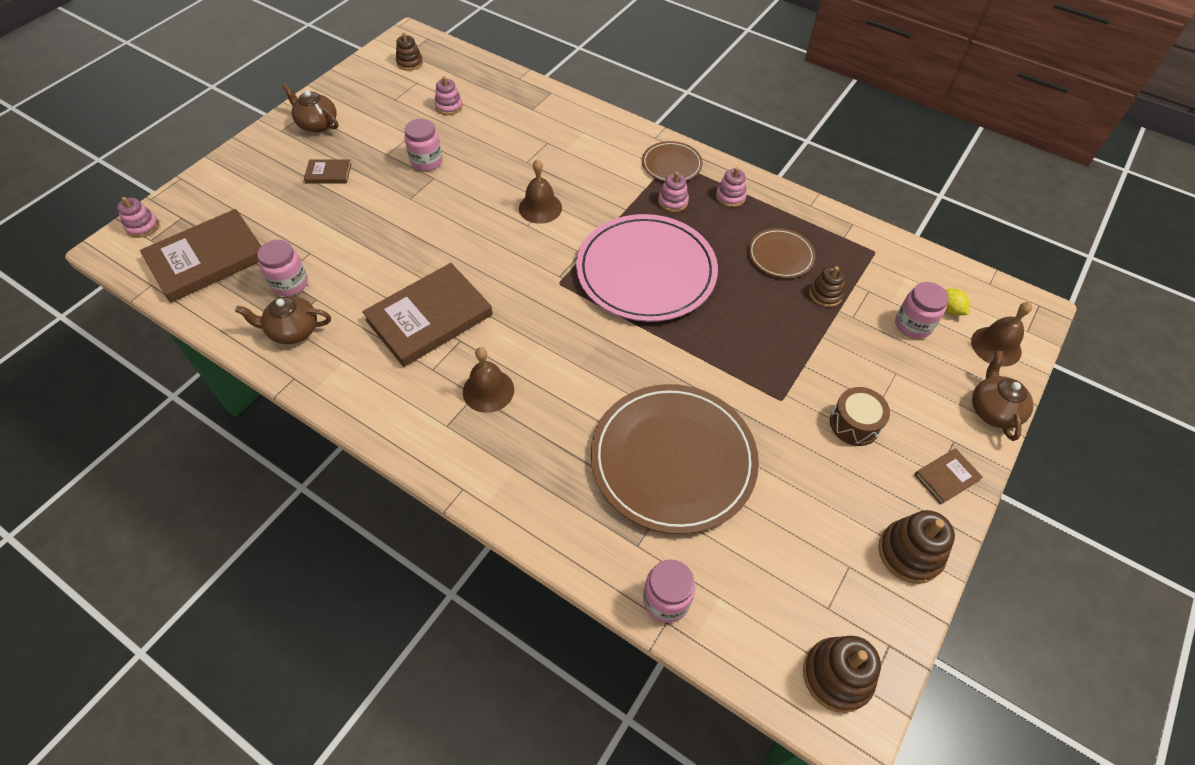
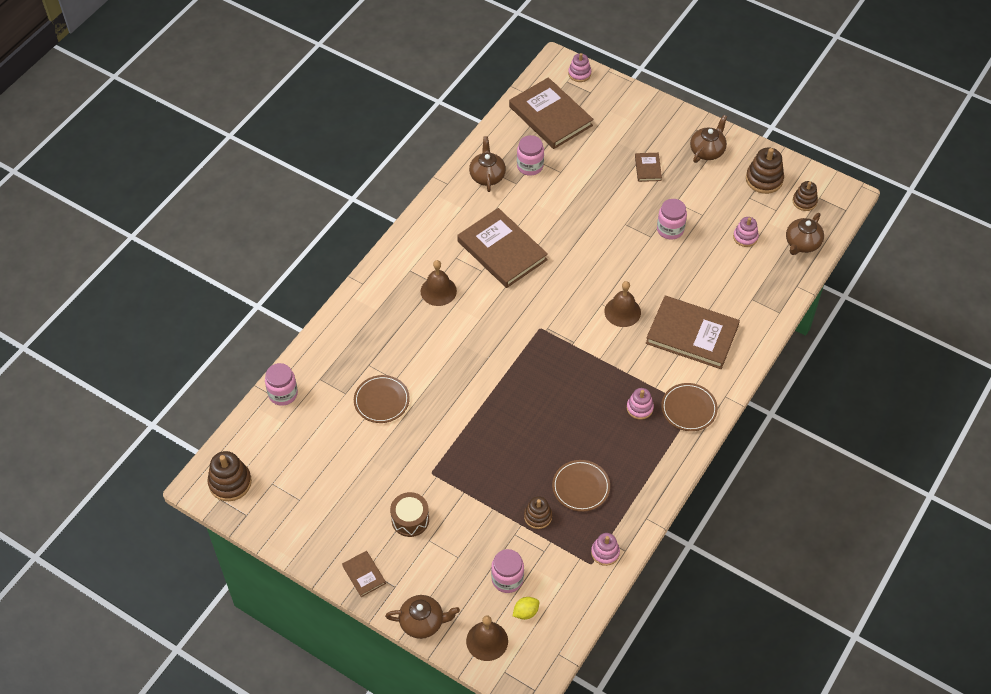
camera: 90 degrees right, 0 degrees up
(465, 69) = (802, 243): none -> brown teapot
(576, 155) = (692, 335): none -> brown book
(646, 271) = (556, 387): pink plate -> none
(673, 460) = (381, 400): brown plate -> brown plate, size x0.48
(730, 197) = (650, 453): pink stacking toy -> pink stacking toy (605, 553)
(909, 553) = (306, 538): brown stacking toy -> brown stacking toy (764, 179)

